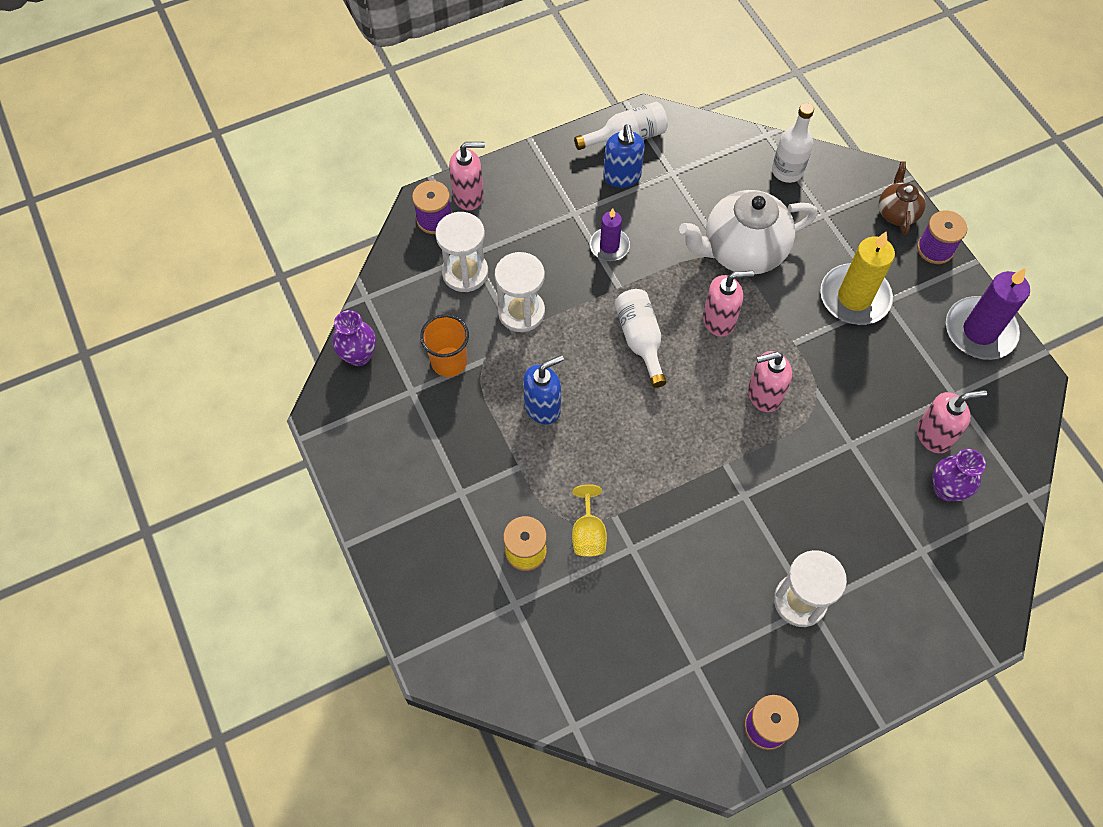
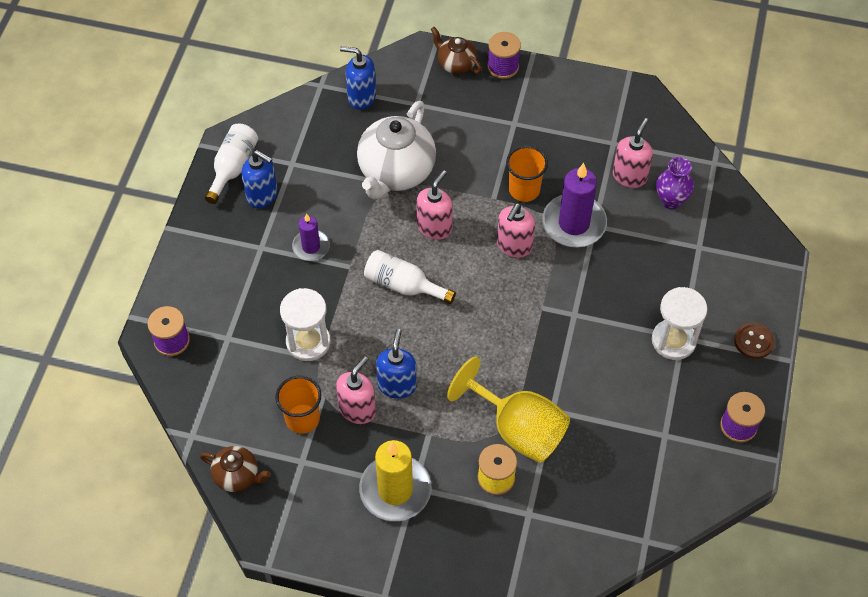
camera: 50 degrees left, 5 degrees down
(359, 355) = (237, 476): purple vase -> brown teapot
(465, 273) = (239, 354): white hourglass -> none
(469, 196) = (175, 303): pink soap dispenser -> pink soap dispenser (357, 409)
(588, 533) = (518, 428): yellow goblet -> yellow goblet, size x1.95
(787, 171) = (361, 97): white bottle -> blue soap dispenser
(828, 360) = (524, 190): none -> orange cup
(854, 297) = (493, 138): yellow candle -> yellow candle (395, 490)
(870, 676) = (753, 341): none -> brown button
(980, 331) = (583, 92): purple candle -> purple candle (574, 223)

